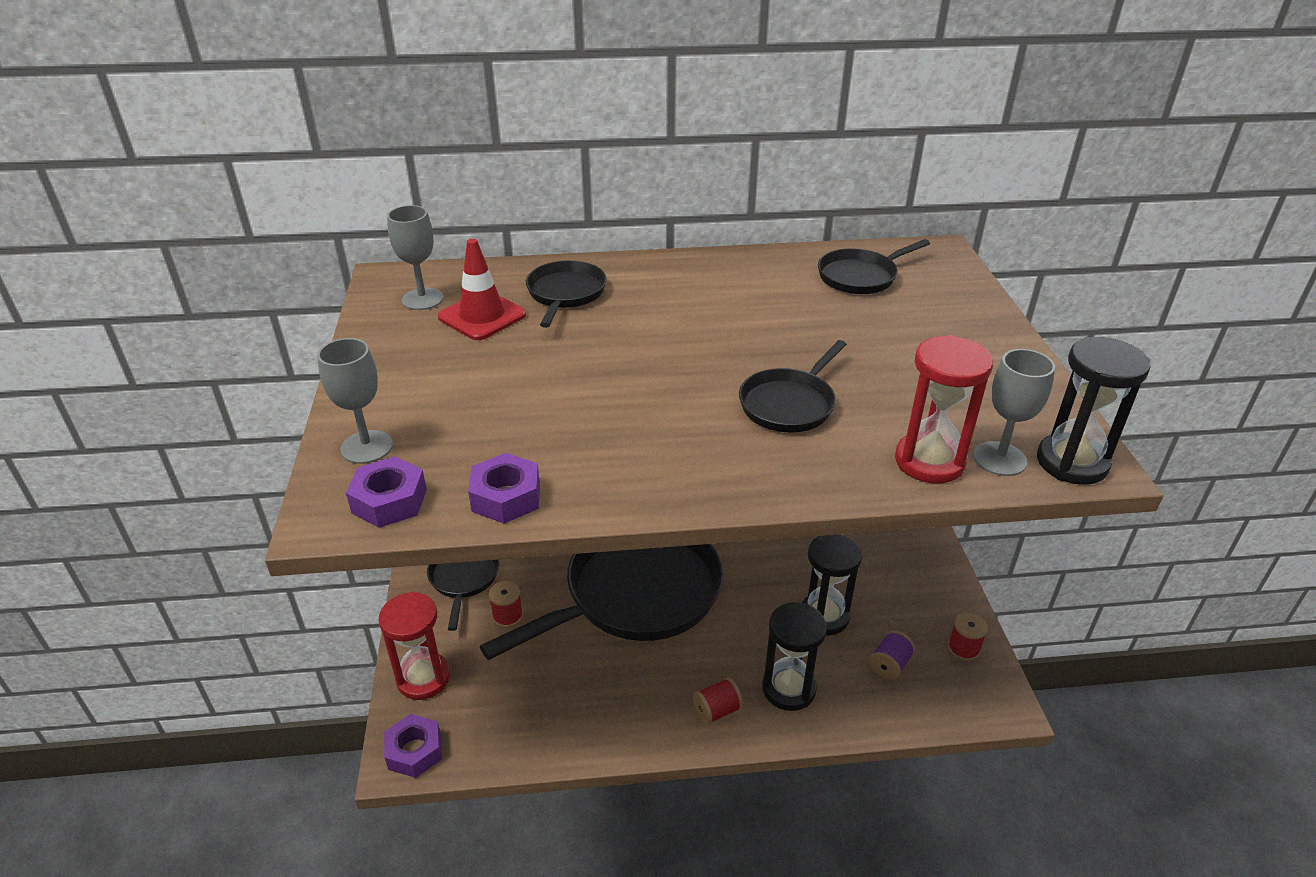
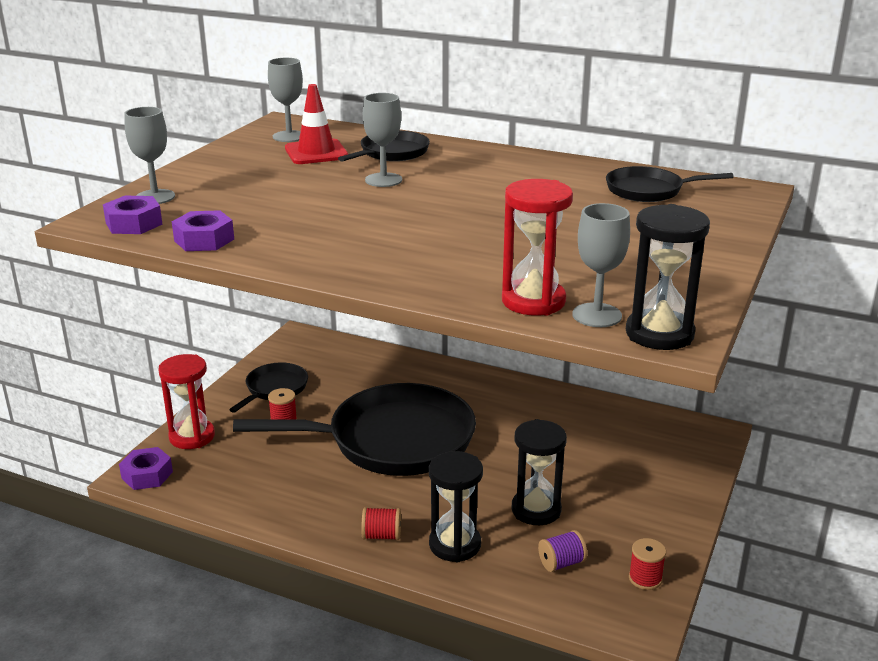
camera: 30 degrees right, 10 degrees down
(601, 337) = (383, 180): none -> grey goblet
(789, 404) = (470, 245): black pan -> none

